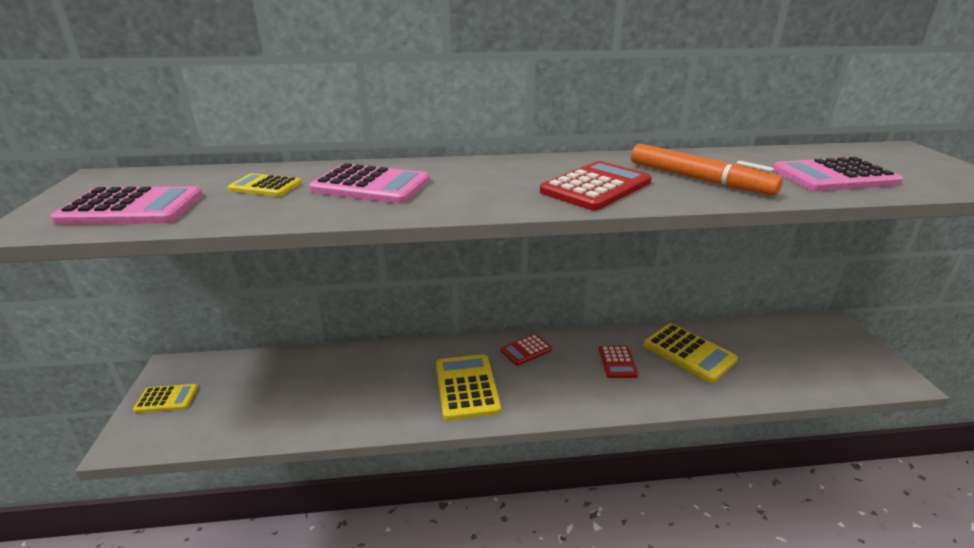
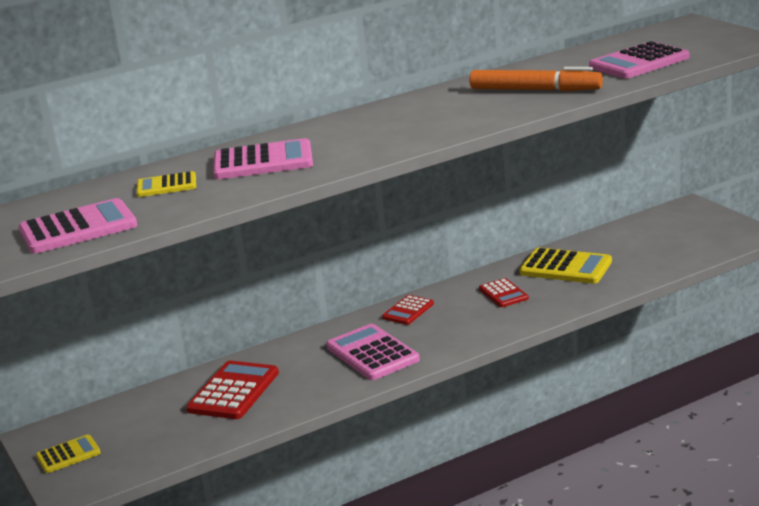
camera: 20 degrees left, 5 degrees down
(466, 387) = (372, 353): yellow calculator -> pink calculator
(596, 187) = (457, 116): red calculator -> red calculator (233, 391)

